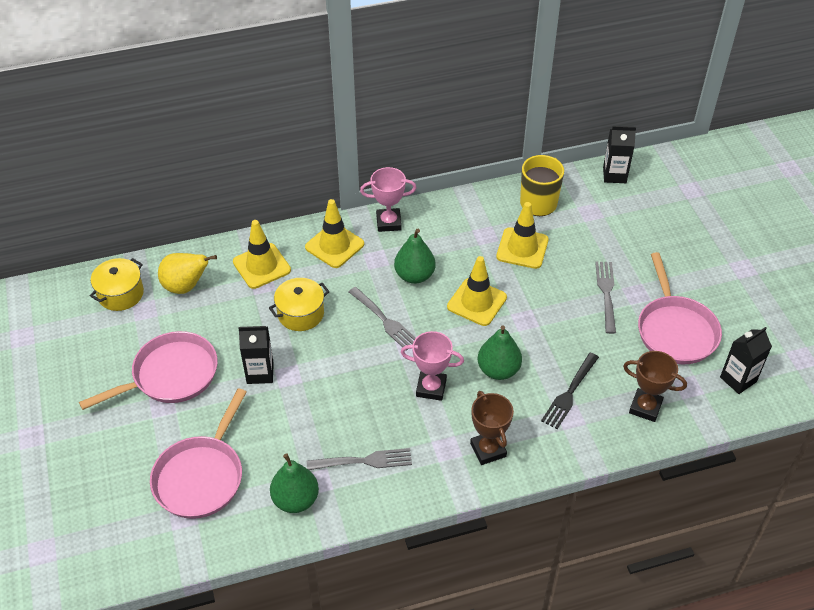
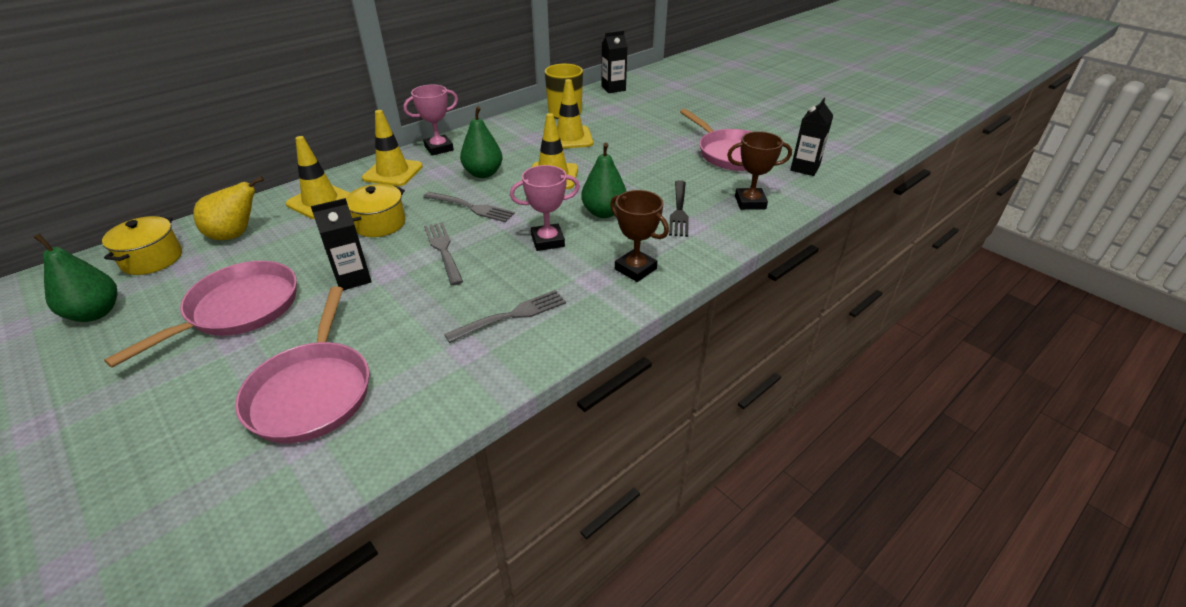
camera: 25 degrees left, 10 degrees down
(295, 500) = (448, 375): green pear -> green pear (95, 313)
(606, 294) = (660, 147): grey fork -> grey fork (443, 251)

